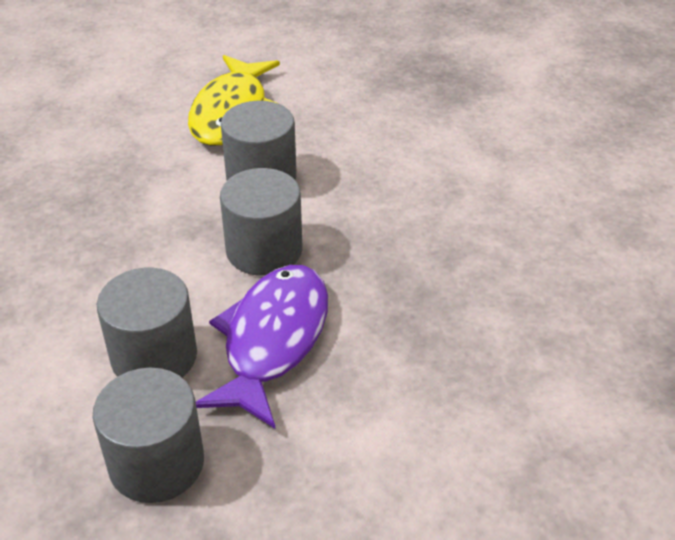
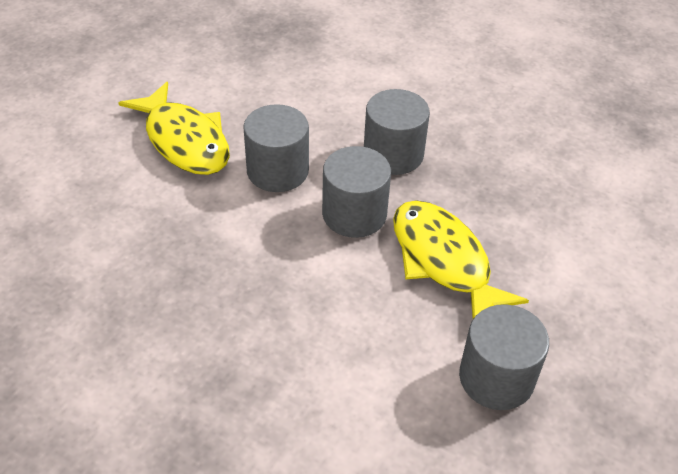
camera: 50 degrees left, 5 degrees up
(154, 356) = (398, 326): grey cylinder -> grey cylinder (393, 154)
(272, 340) = (443, 261): purple fish -> yellow fish

